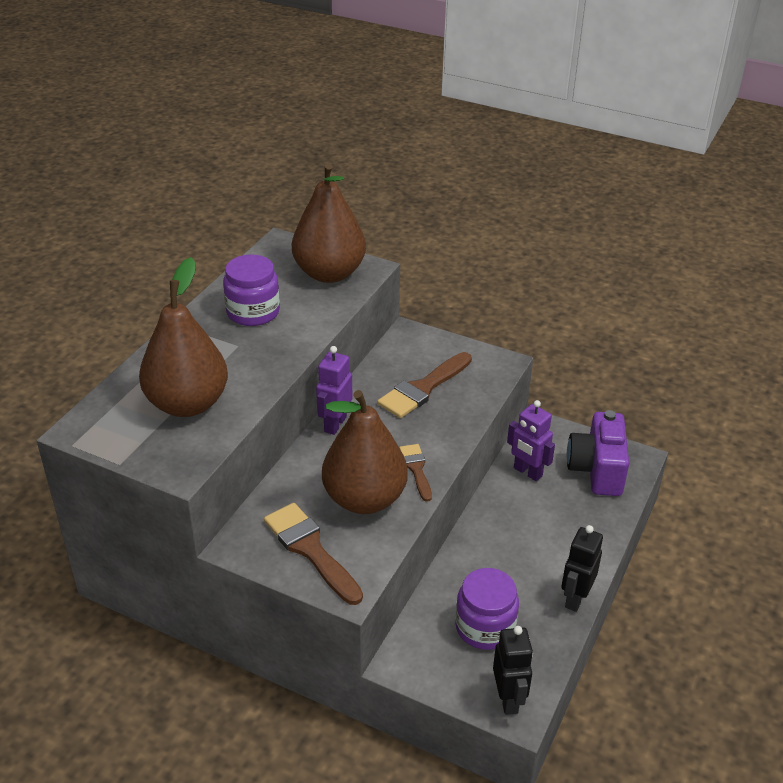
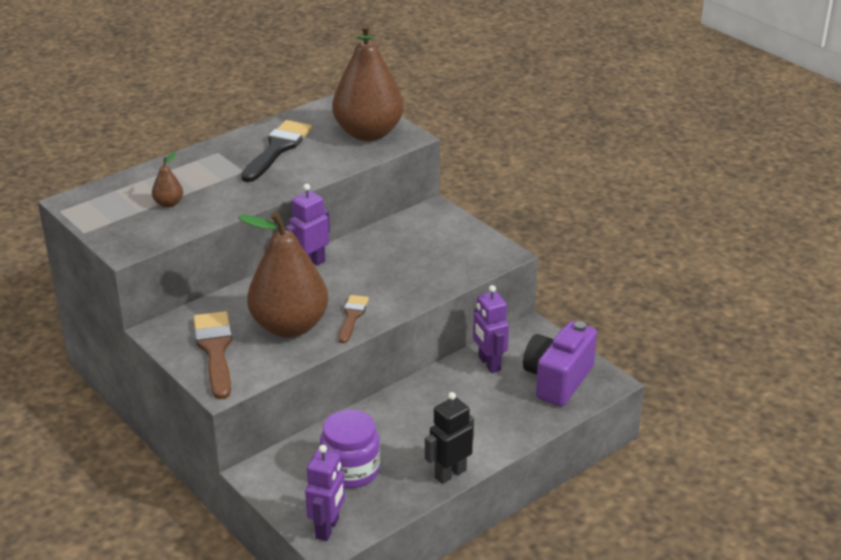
camera: 25 degrees right, 5 degrees down
(188, 404) = (169, 204): brown pear -> brown pear, size x0.40
(253, 312) = (277, 149): purple jar -> black brush
(423, 388) = (411, 256): brown brush -> none
(508, 699) = (327, 528): black robot -> purple robot

